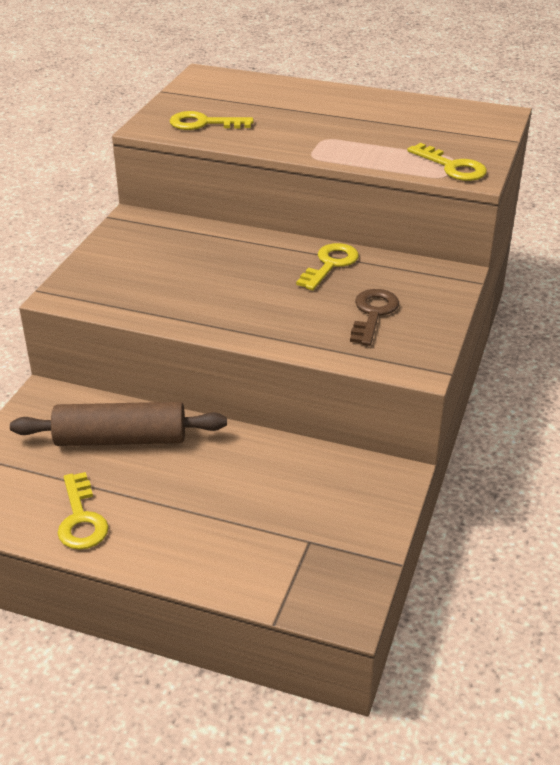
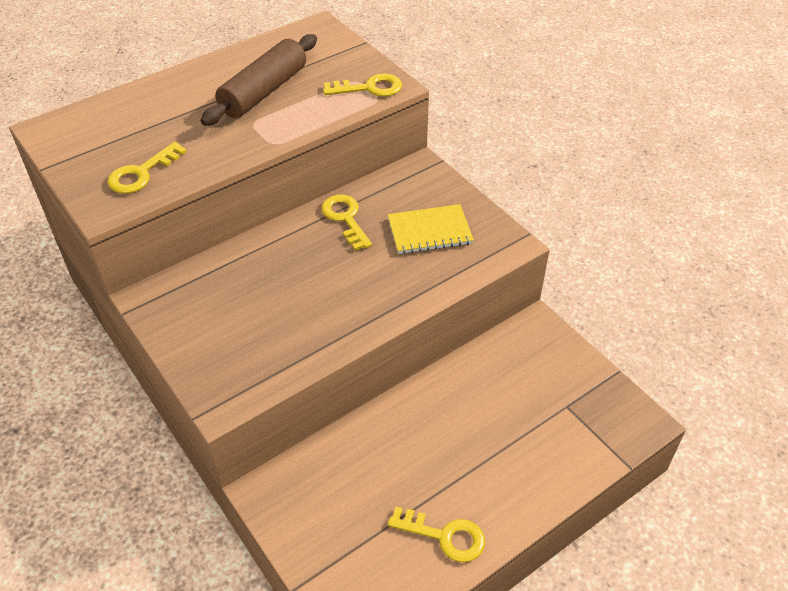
camera: 55 degrees left, 10 degrees up
(120, 439) = (369, 464): brown rolling pin -> brown rolling pin (264, 91)
(373, 313) = (429, 231): brown key -> yellow notebook

